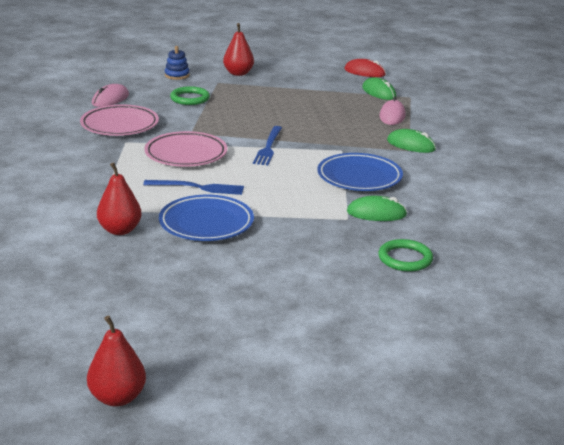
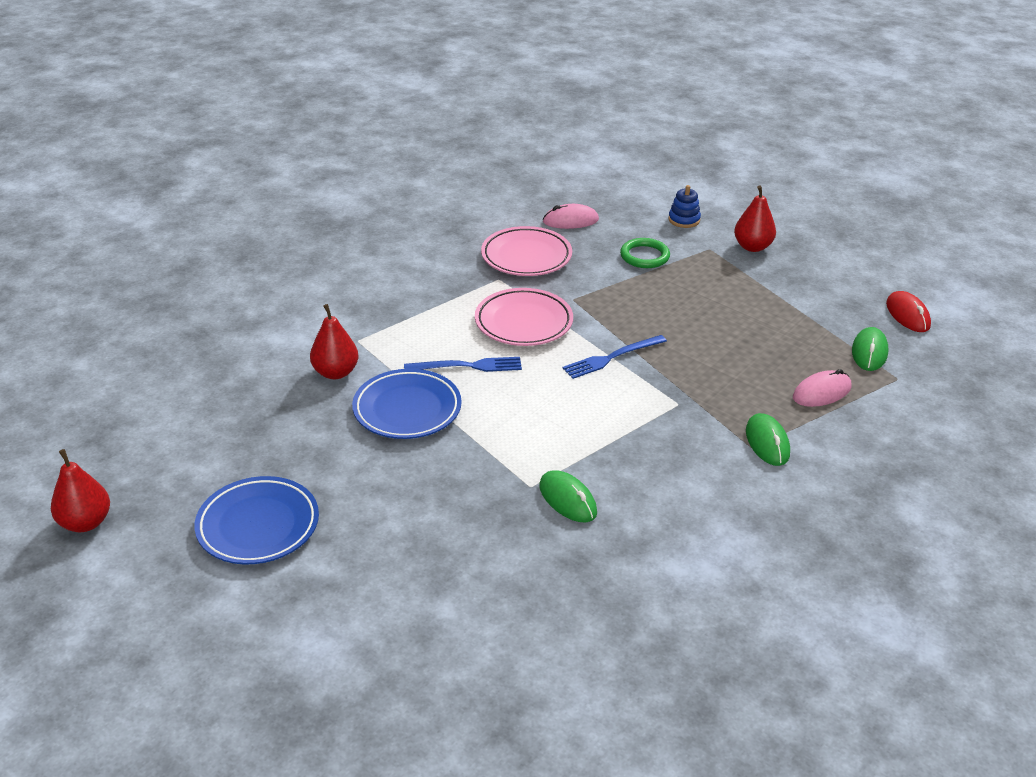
camera: 50 degrees right, 10 degrees up
(197, 188) = (468, 366): blue fork -> blue fork turned 60 degrees counterclockwise
(359, 177) = (632, 447): blue plate -> blue plate (258, 525)
(405, 259) = (496, 567): green ring -> none

